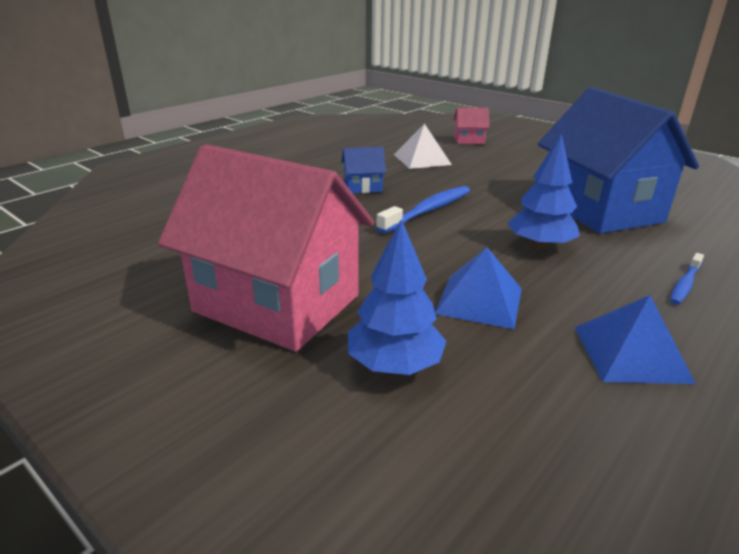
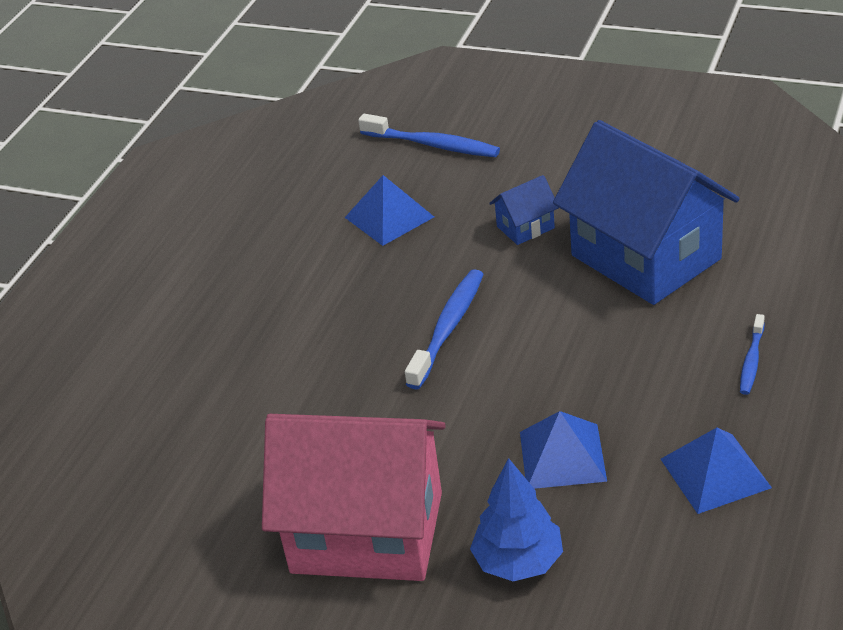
camera: 15 degrees left, 10 degrees up
(363, 187) = (344, 308): blue house -> blue house (525, 227)
(422, 159) = (389, 217): white pyramid -> blue pyramid
(469, 140) = (432, 145): pink house -> blue toothbrush
(539, 245) = (595, 349): blue tree -> none

